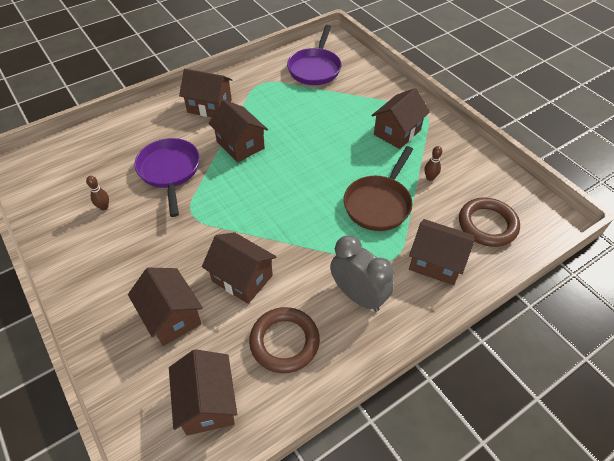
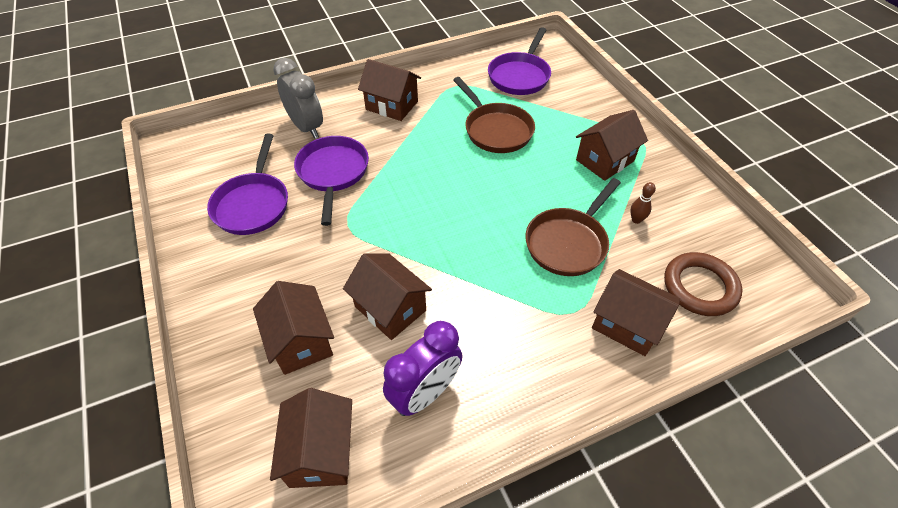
camera: 10 degrees right, 0 degrees up
(104, 207) = (253, 204): brown bowling pin -> purple pan
(240, 145) = (418, 153): brown house -> none
(284, 342) = (425, 393): brown ring -> purple clock
(303, 117) = (495, 130): none -> brown pan
(358, 296) = (524, 351): grey clock -> grey clock (306, 127)

